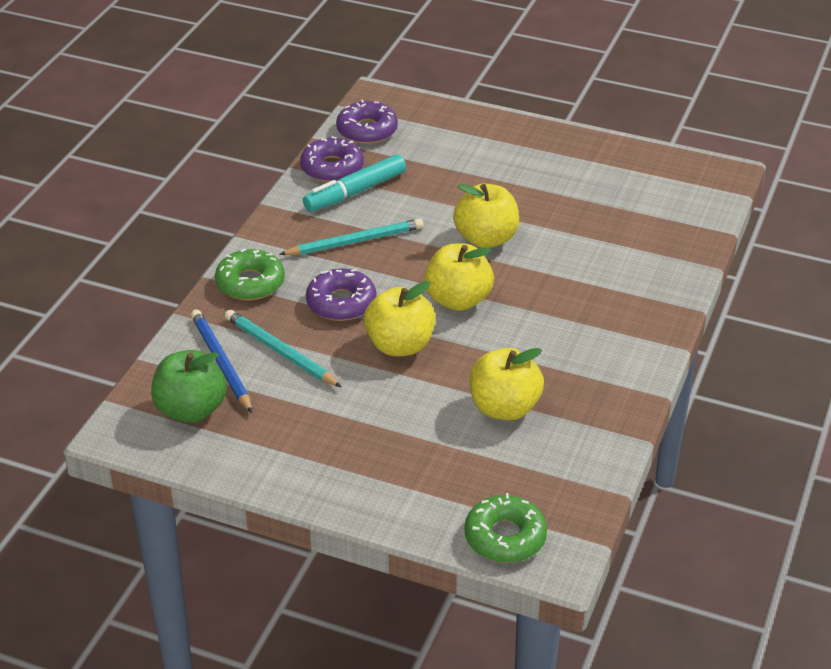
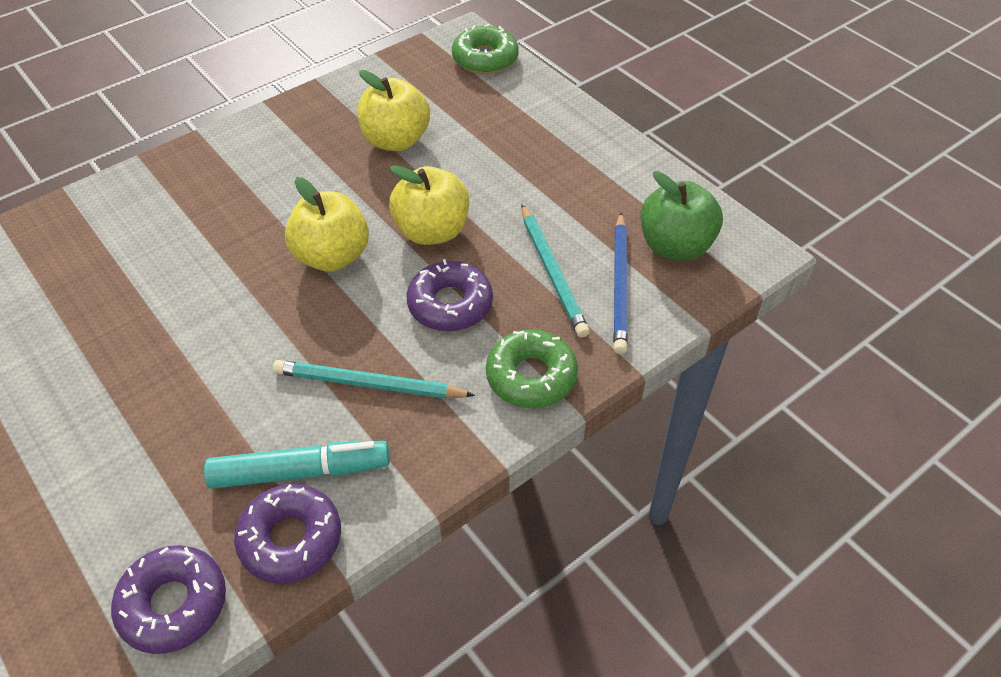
camera: 150 degrees left, 10 degrees up
(486, 239) = (226, 320): yellow apple -> none

